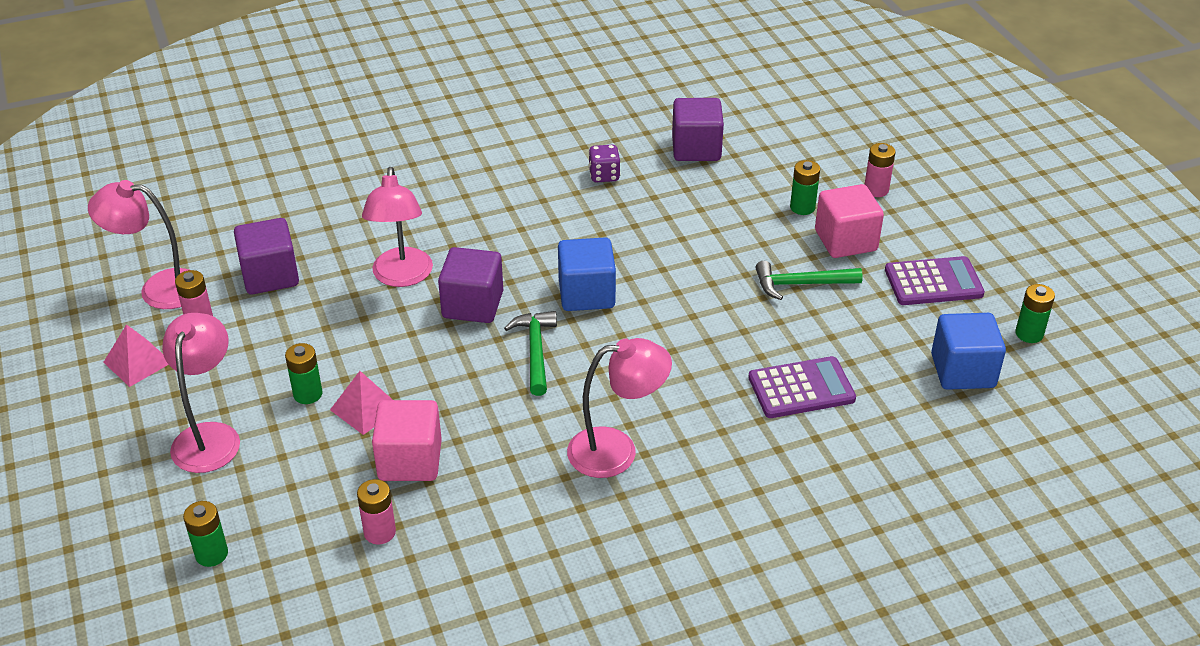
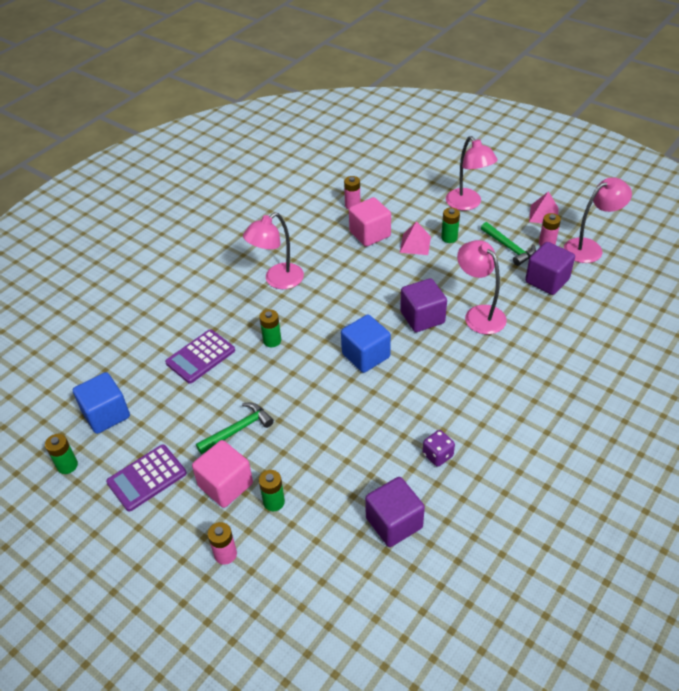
camera: 150 degrees right, 5 degrees up
(211, 554) = (409, 172): green battery -> green battery (272, 341)
(535, 351) = (362, 308): green hammer -> green hammer (509, 247)

